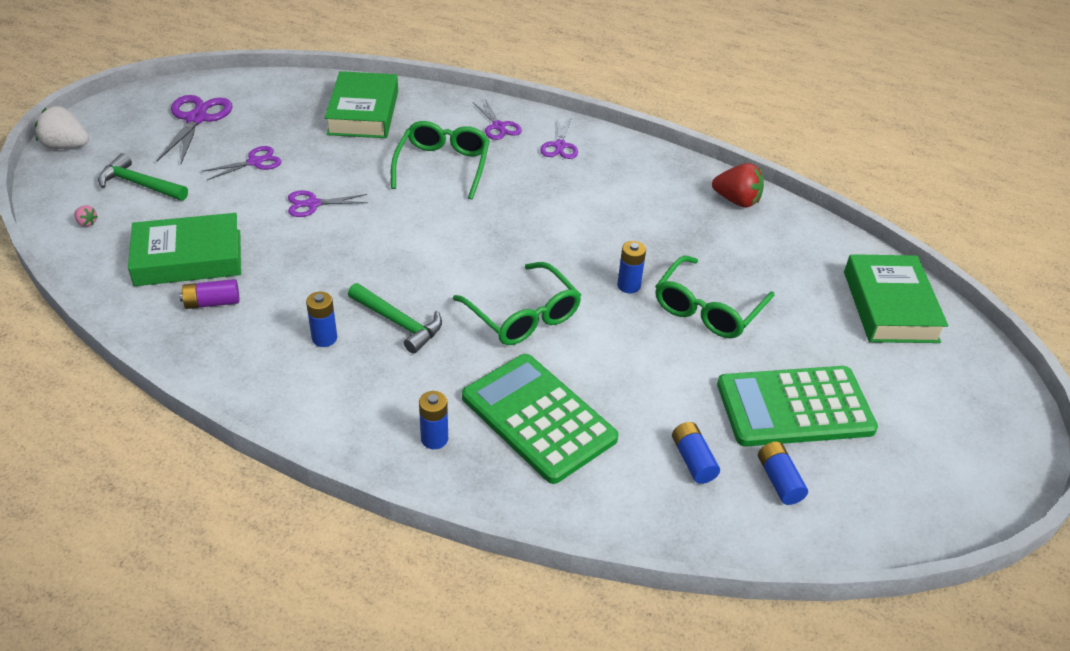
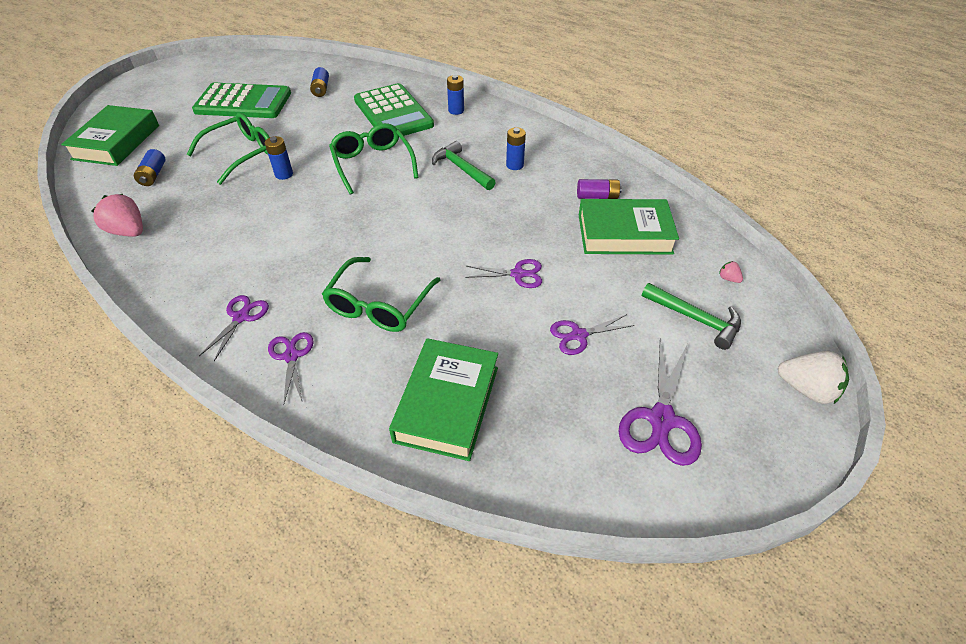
camera: 165 degrees left, 5 degrees up
(737, 201) = (129, 231): red strawberry -> pink strawberry
(779, 480) = (284, 78): blue battery -> blue battery (153, 175)

